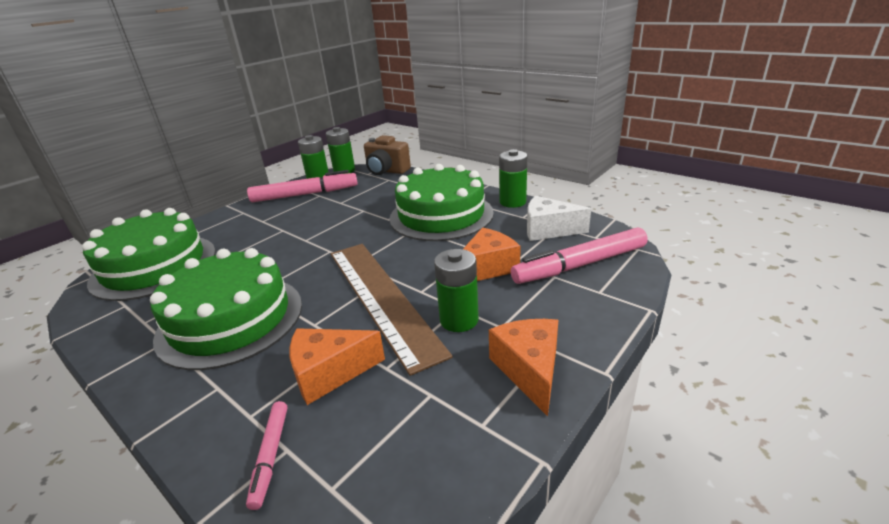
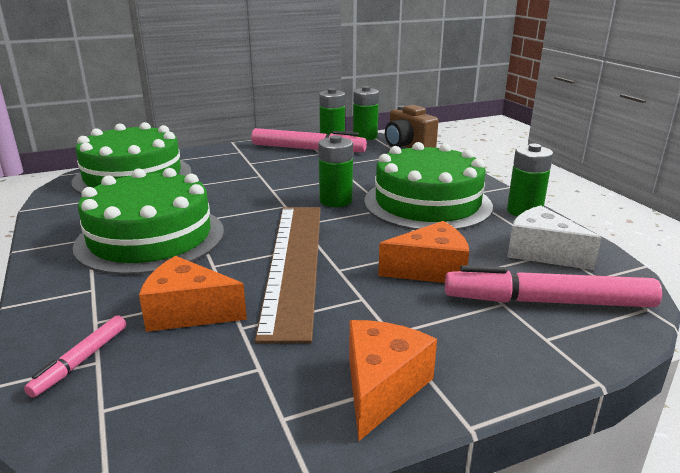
camera: 25 degrees right, 5 degrees down
(459, 320) = (352, 310): green battery -> green battery (335, 201)

